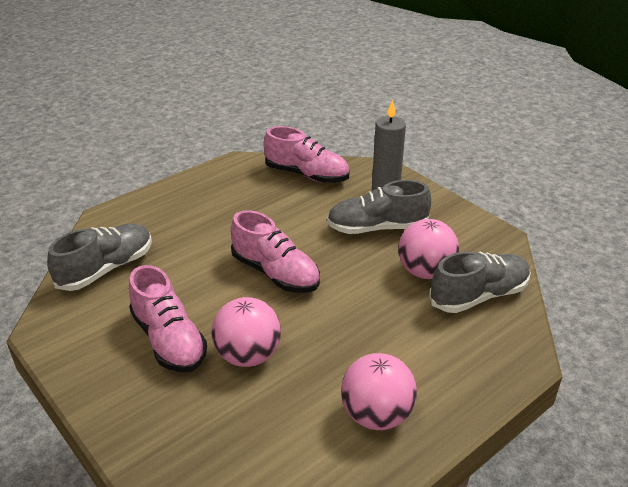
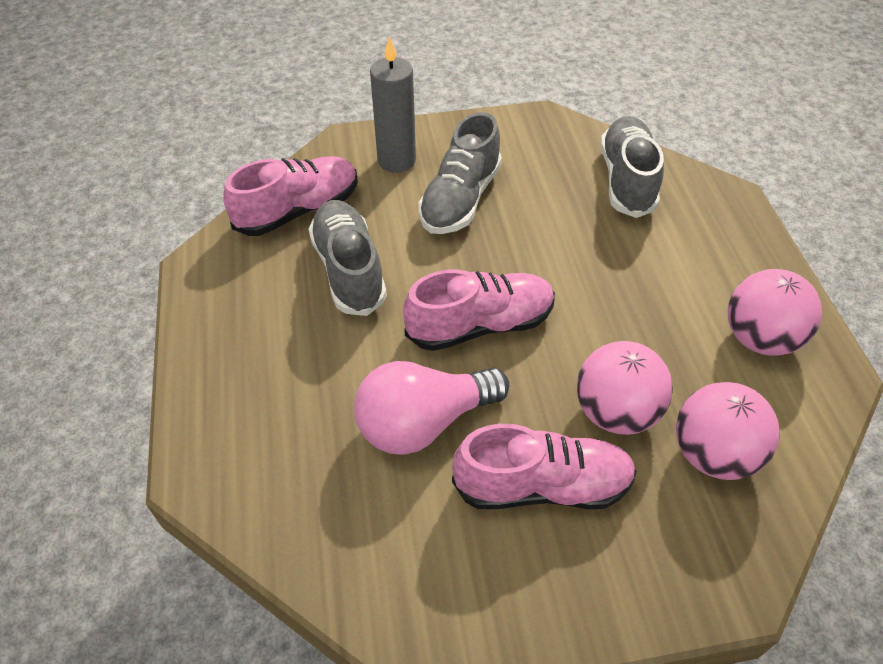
camera: 60 degrees left, 15 degrees up
(106, 269) = (336, 514): grey shoe -> grey shoe (349, 270)
(185, 277) = (424, 422): none -> pink light bulb
(425, 272) = (564, 199): pink ball -> pink ball (712, 453)

